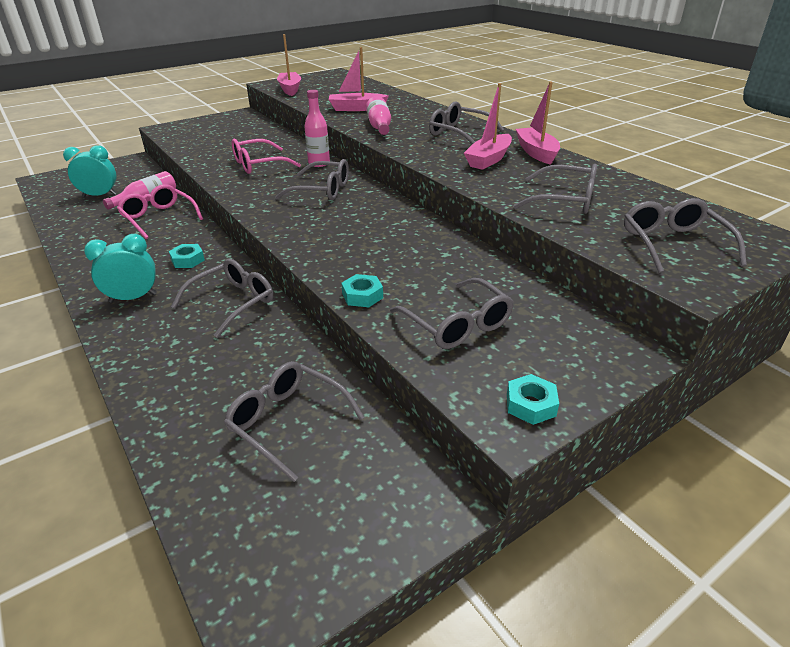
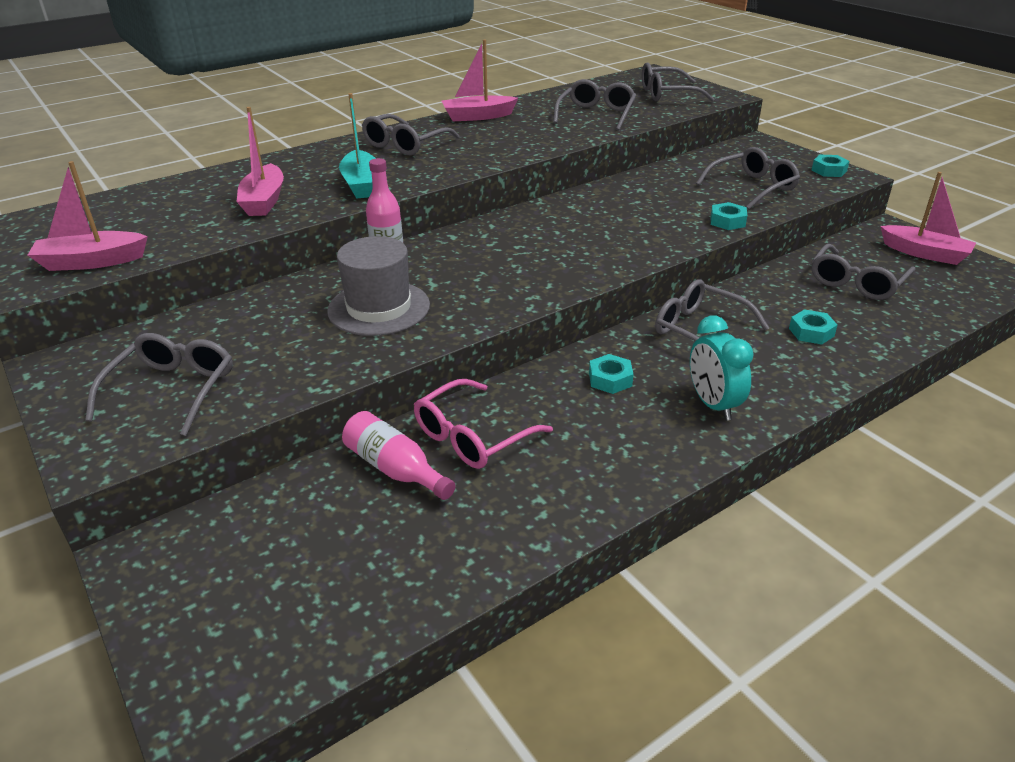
camera: 90 degrees left, 0 degrees up
(100, 195) = (353, 547): turquoise clock -> none
(202, 365) = (811, 332): none -> turquoise nut
(259, 164) = (379, 308): pink glasses -> grey hat
(322, 190) = (487, 253): grey glasses -> grey glasses (172, 390)
(379, 126) = (362, 184): pink bottle -> turquoise boat
(488, 159) = (495, 135): pink boat -> pink boat (924, 253)

